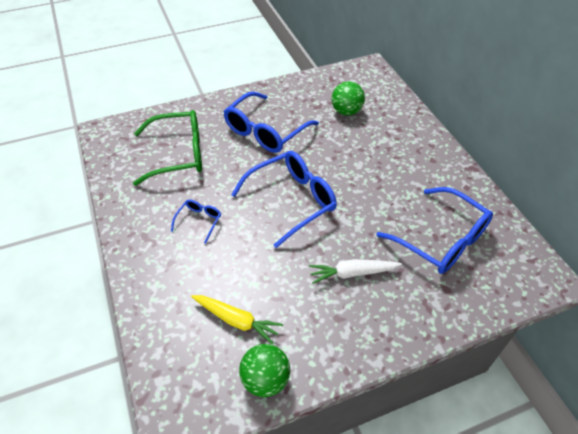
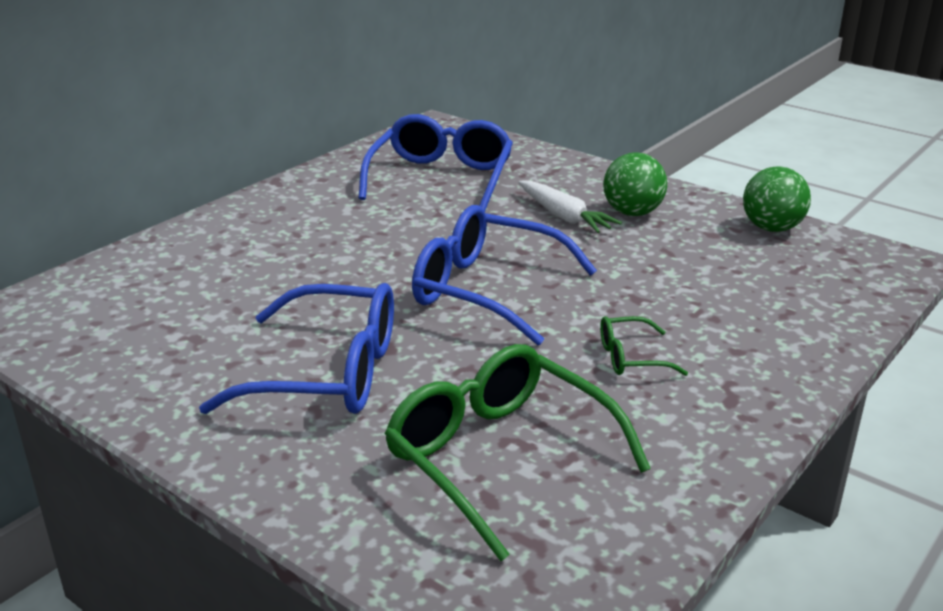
camera: 120 degrees left, 20 degrees down
(199, 221) = (630, 357): blue glasses -> green glasses
(236, 320) = (737, 267): yellow carrot -> none
(346, 111) = (193, 303): green ball -> green ball (632, 213)

